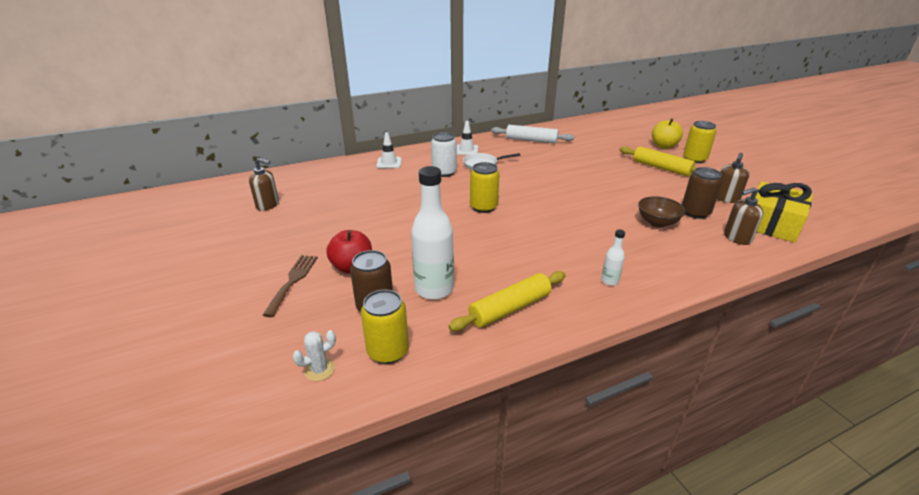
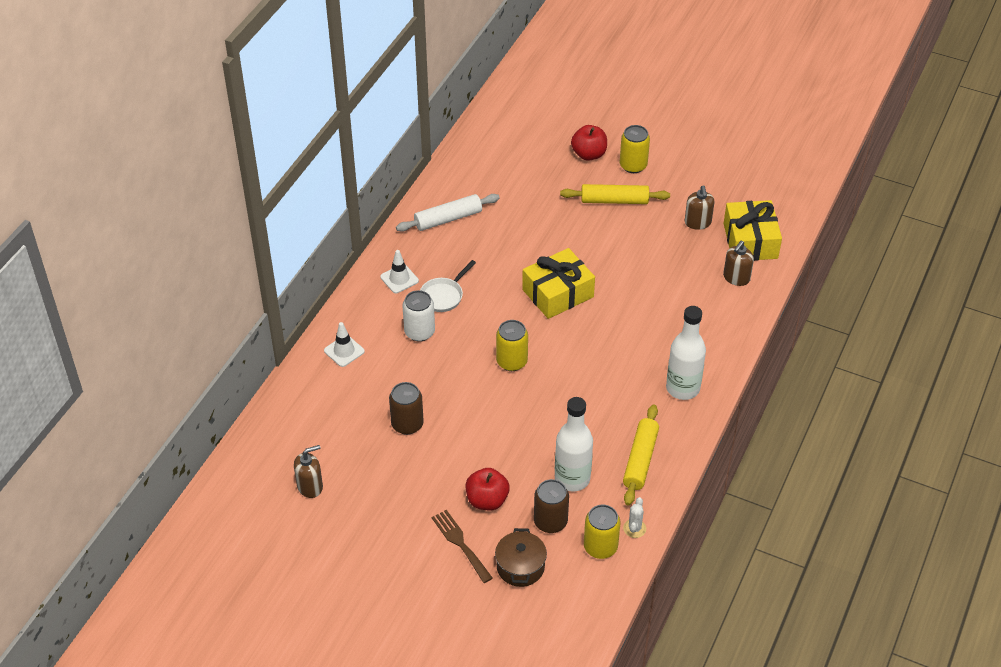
camera: 40 degrees left, 15 degrees up
(305, 323) = (520, 567): none -> brown pot
(319, 370) = (575, 588): white cactus -> white cactus (634, 528)
(563, 190) = (558, 293): none -> yellow gift
(609, 281) = (682, 388): white bottle -> white bottle, size x2.17
(657, 223) = (667, 294): brown bowl -> none
(663, 146) = (589, 154): yellow apple -> red apple
(695, 213) = (687, 260): brown can -> brown can (407, 424)

